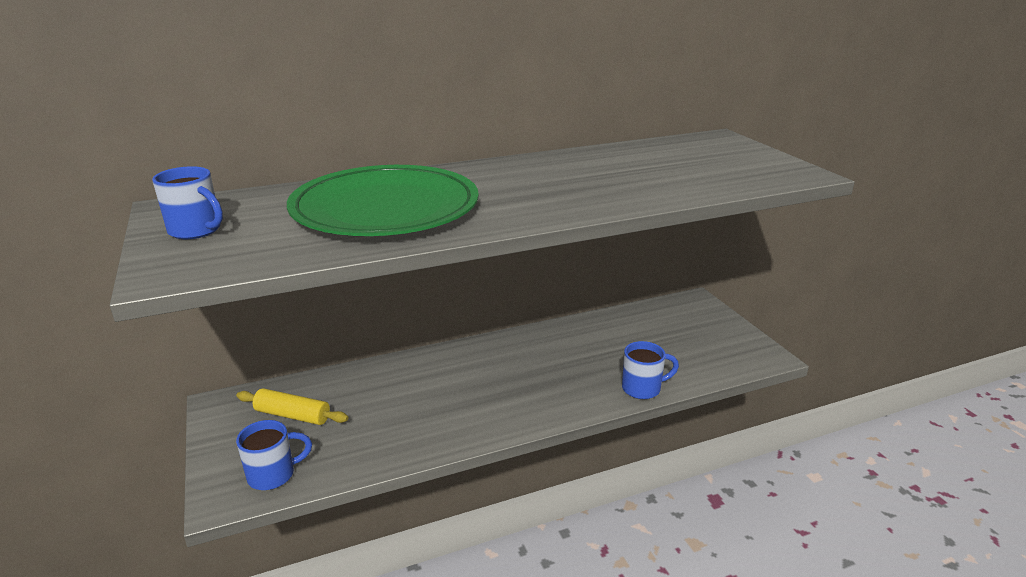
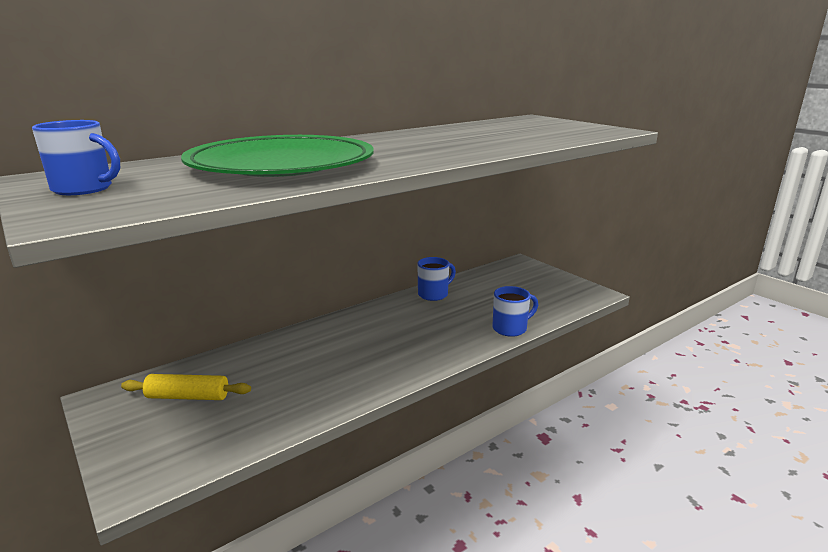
camera: 15 degrees left, 5 degrees down
(273, 475) = (185, 453): blue mug -> blue mug (434, 294)

